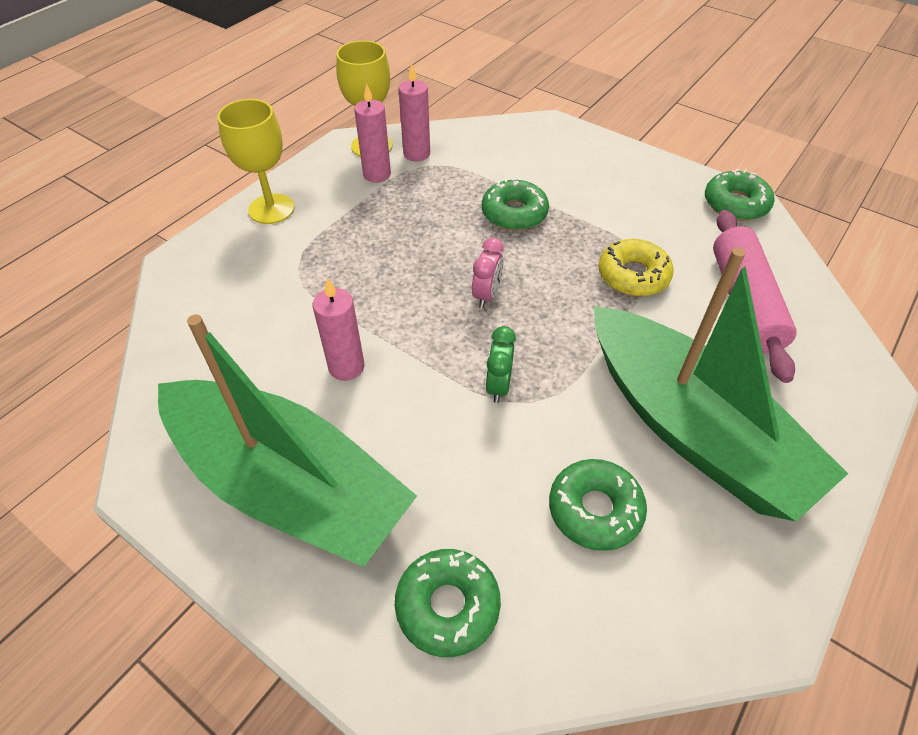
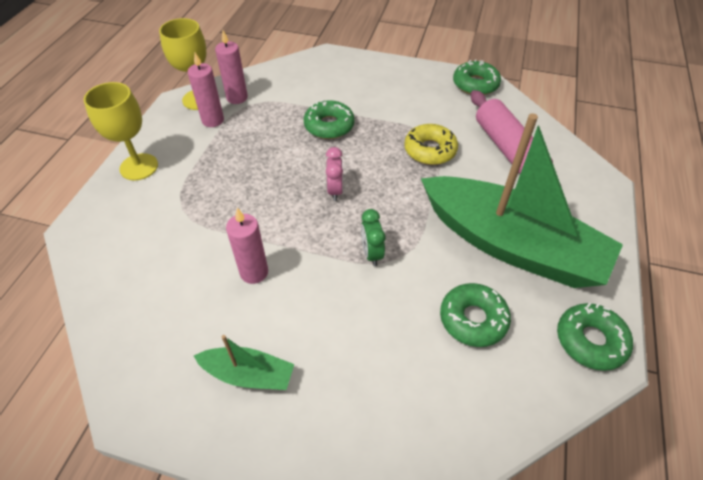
camera: 20 degrees left, 0 degrees up
(288, 485) = (248, 374): green boat -> green boat, size x0.43
(447, 606) = (404, 420): green donut -> green donut (590, 341)

